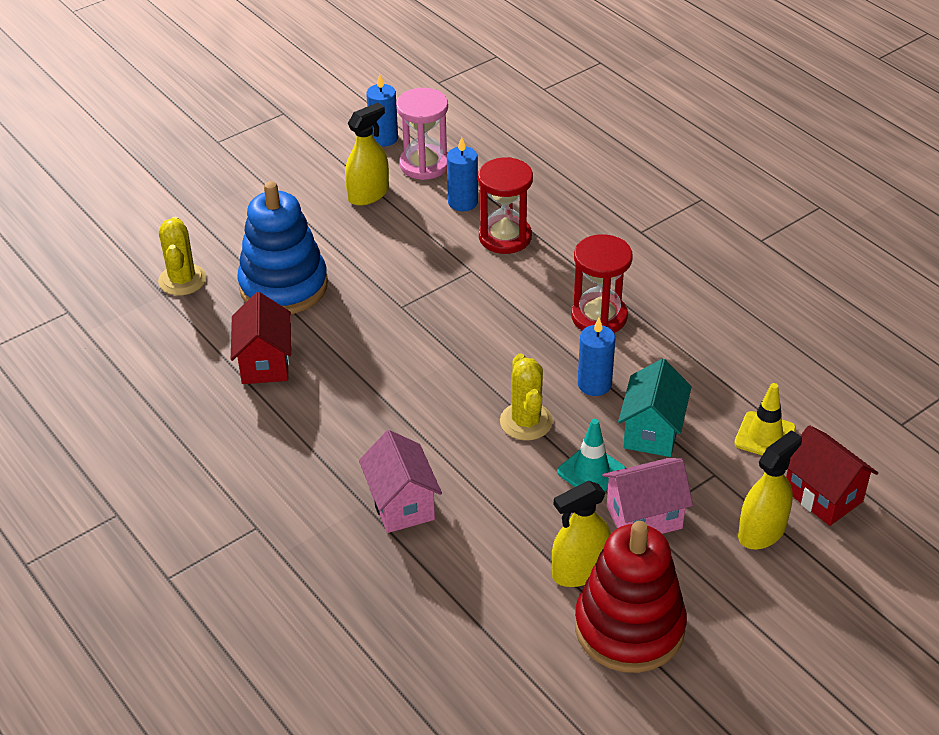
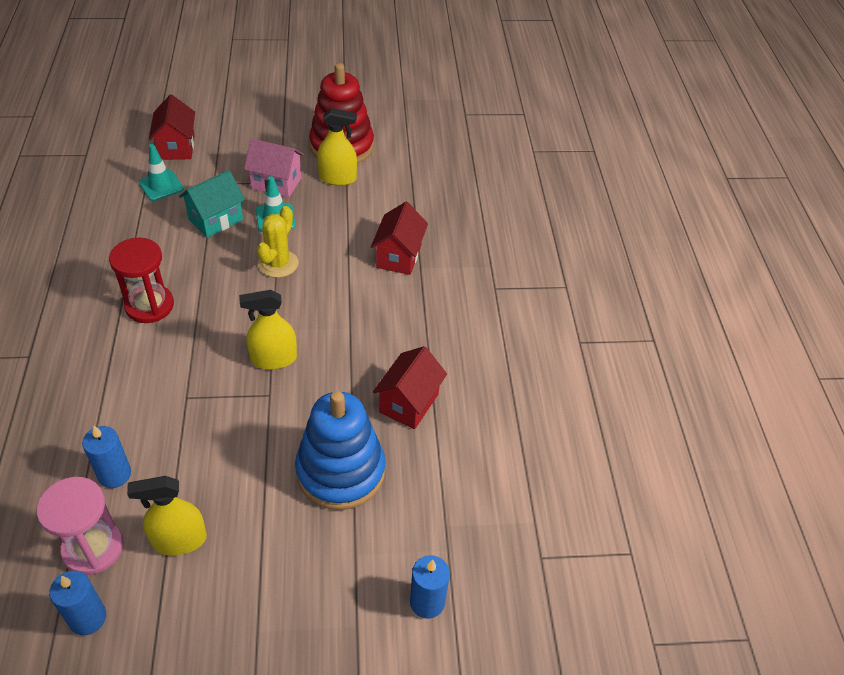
camera: 150 degrees left, 5 degrees up
(182, 280) = (420, 533): yellow cactus -> none
(402, 504) = (398, 256): pink house -> red house
(505, 237) = (126, 414): red hourglass -> none
(594, 384) = (211, 263): blue candle -> blue candle (427, 602)
(761, 531) = (228, 149): yellow spray bottle -> yellow spray bottle (273, 359)
(765, 436) = (161, 186): yellow traffic cone -> turquoise traffic cone

